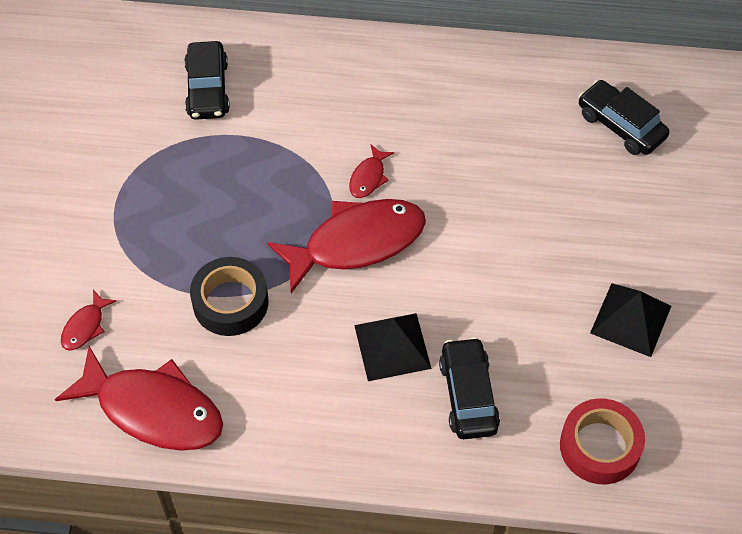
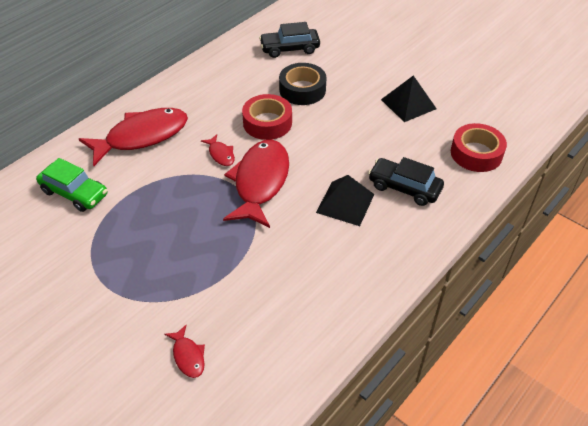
camera: 55 degrees left, 10 degrees down
(153, 410) = (290, 349): red fish -> red fish (142, 136)
(207, 89) = (74, 193): black car -> green car
(230, 302) = (245, 263): black tape -> black tape (302, 90)
(459, 189) = (267, 123): none -> red tape

